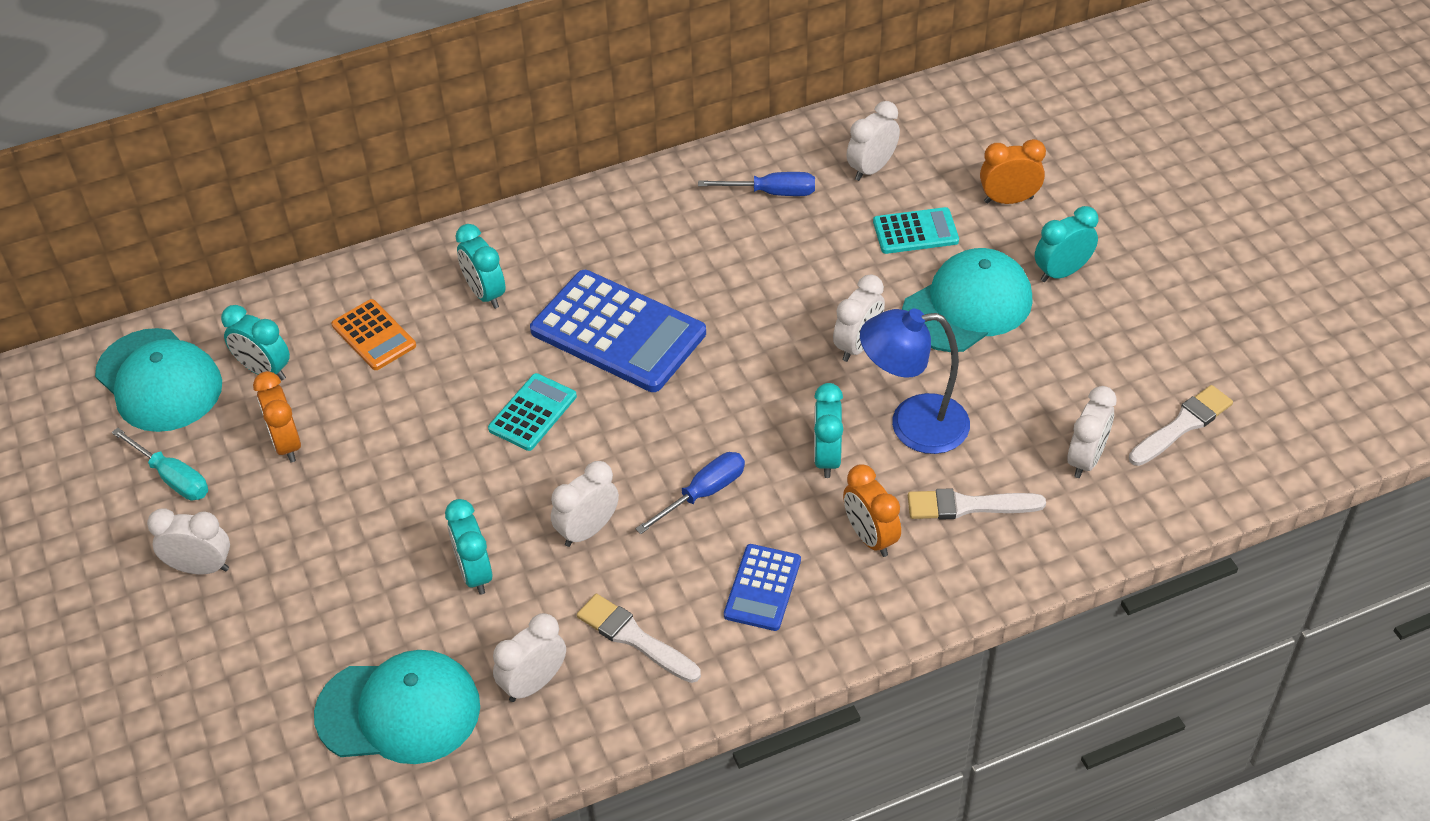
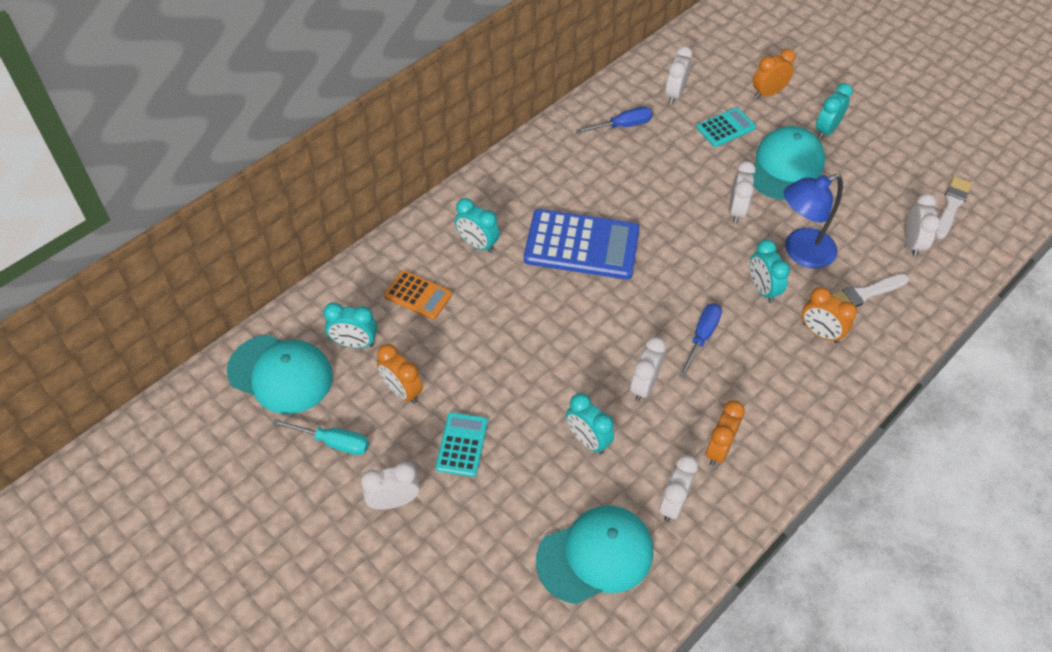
camera: 25 degrees left, 5 degrees up
(533, 413) = (559, 317): turquoise calculator -> turquoise calculator (462, 444)
(634, 638) = (718, 449): white brush -> orange clock
(762, 588) = (776, 388): blue calculator -> none

